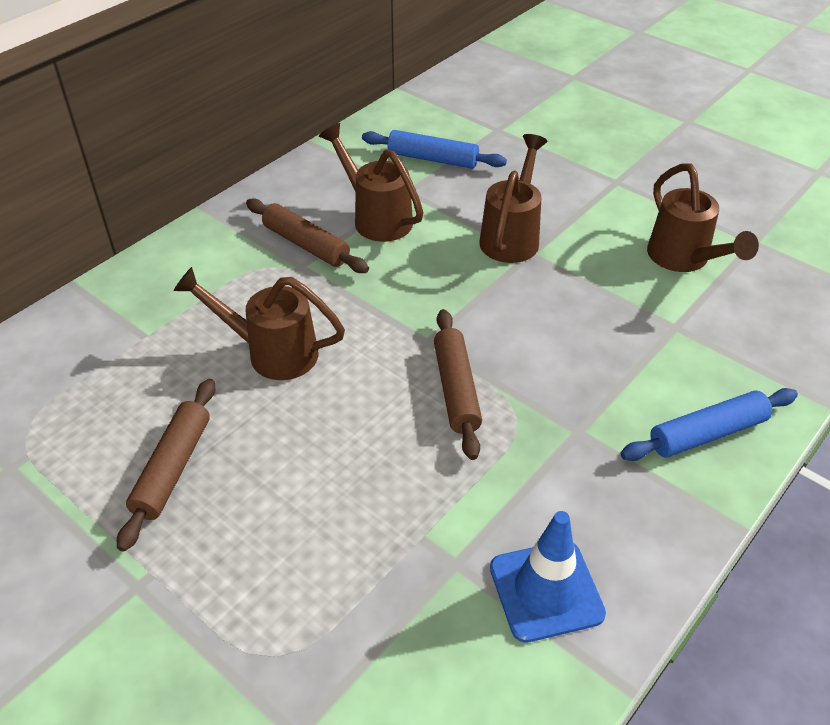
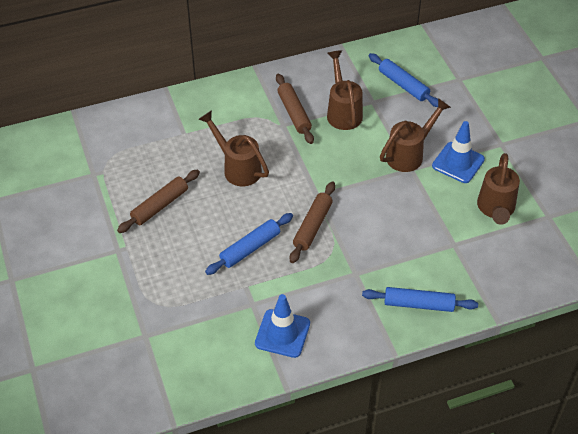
camera: 30 degrees right, 5 degrees up
(382, 469) = (250, 248): none -> blue rolling pin
(584, 222) = (458, 163): none -> blue traffic cone

